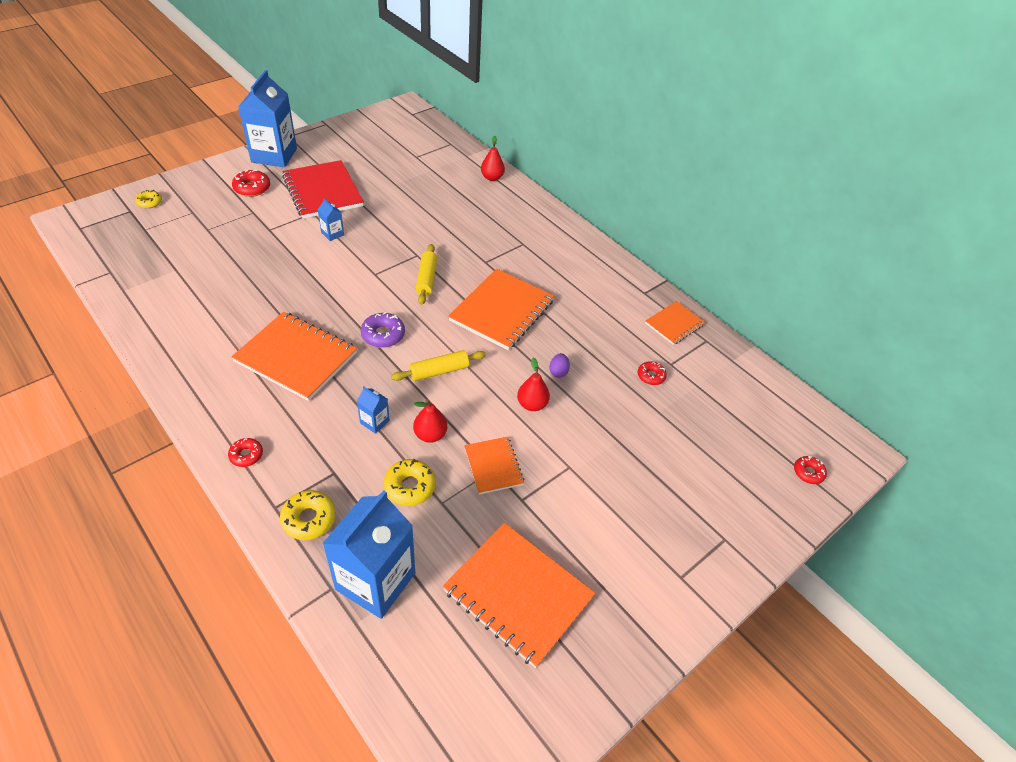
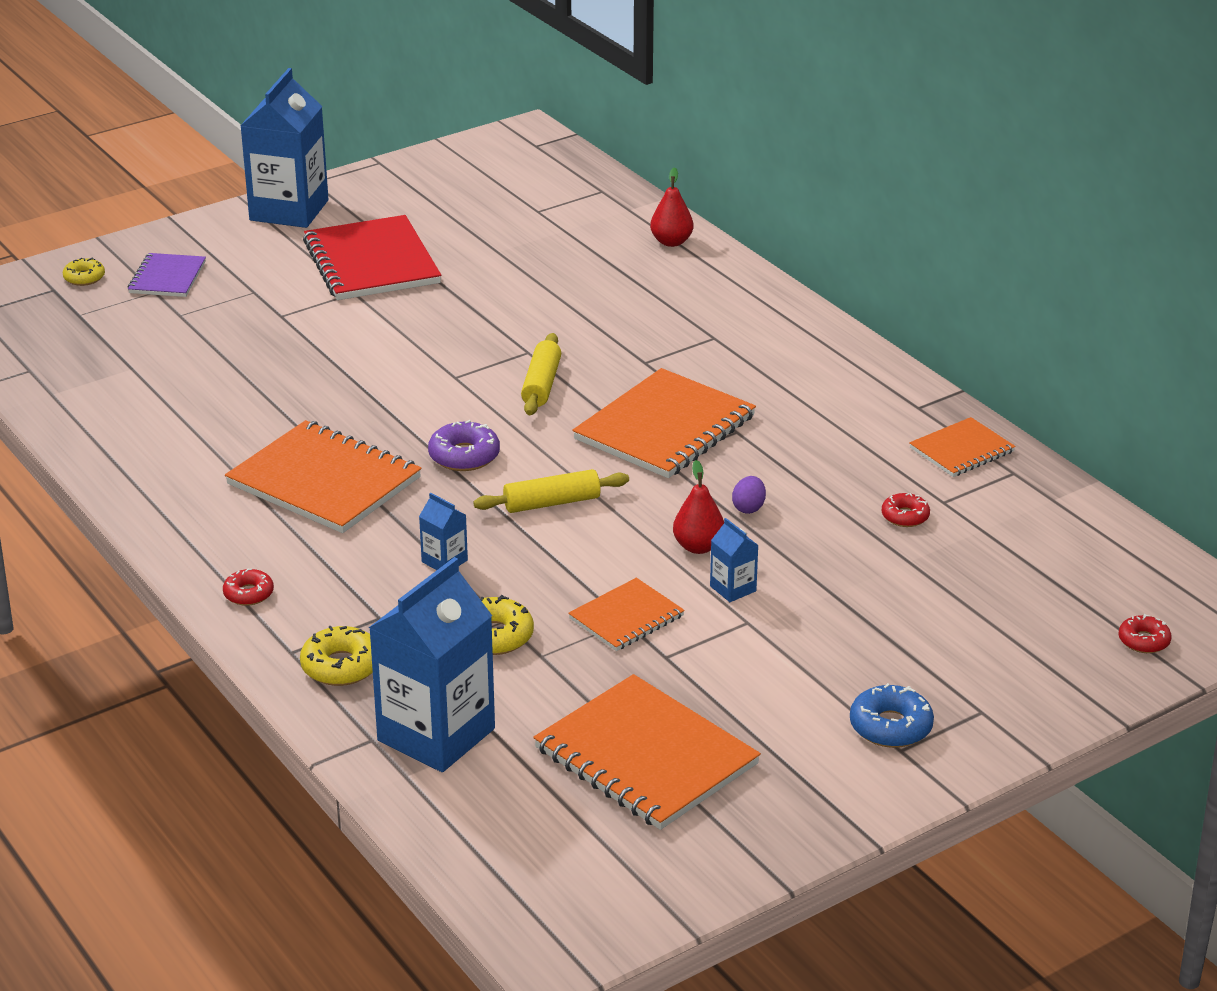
camera: 10 degrees right, 15 degrees down
(200, 202) = (167, 277): none -> purple notebook
(252, 188) = (252, 258): red donut -> none
(332, 234) = (386, 322): blue carton -> blue carton (733, 588)
(430, 435) = (530, 578): red pear -> none
(493, 466) = (626, 617): orange notebook -> orange notebook turned 60 degrees clockwise
(671, 556) = (890, 726): none -> blue donut

